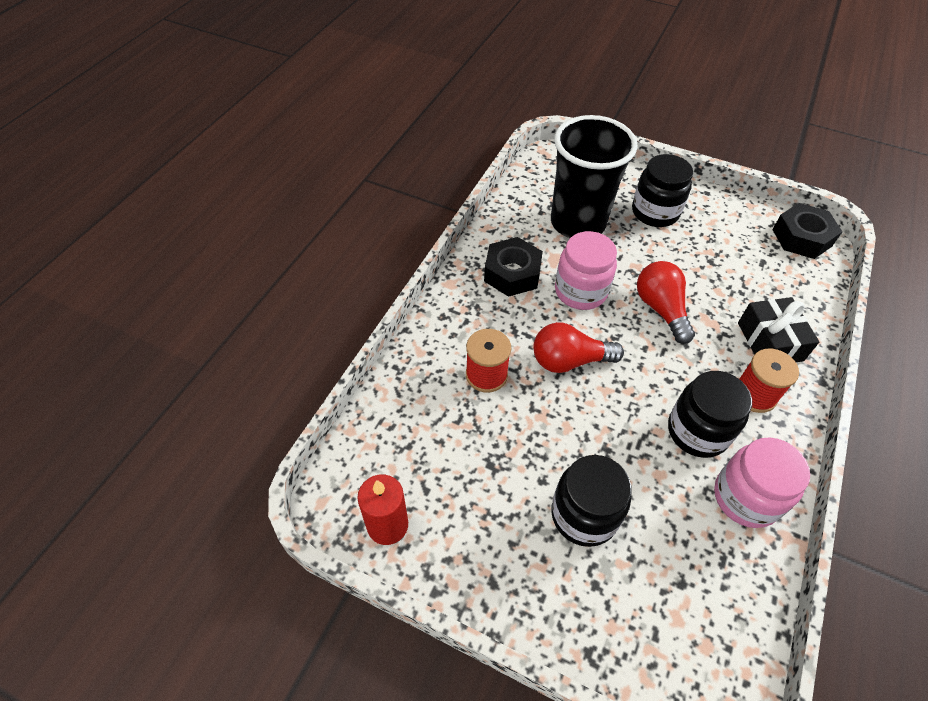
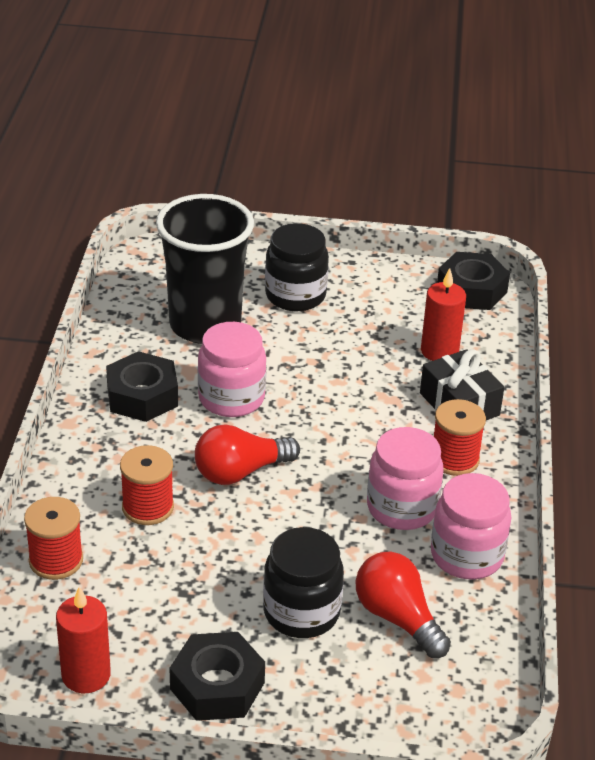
camera: 20 degrees left, 15 degrees down
(400, 405) = (56, 560): none -> red spool
(491, 571) = (217, 686): none -> black nut
(661, 309) = (330, 397): red light bulb -> red light bulb (397, 618)
(697, 431) = (402, 508): black jar -> pink jar
(763, 287) = (439, 351): none -> red candle

